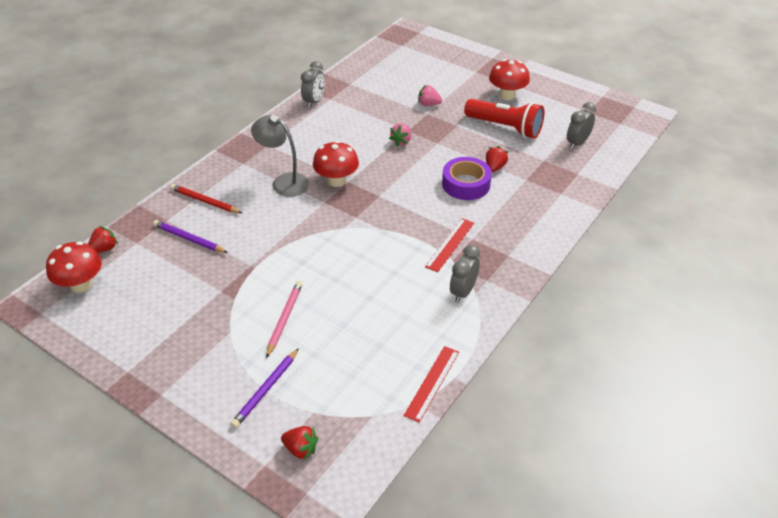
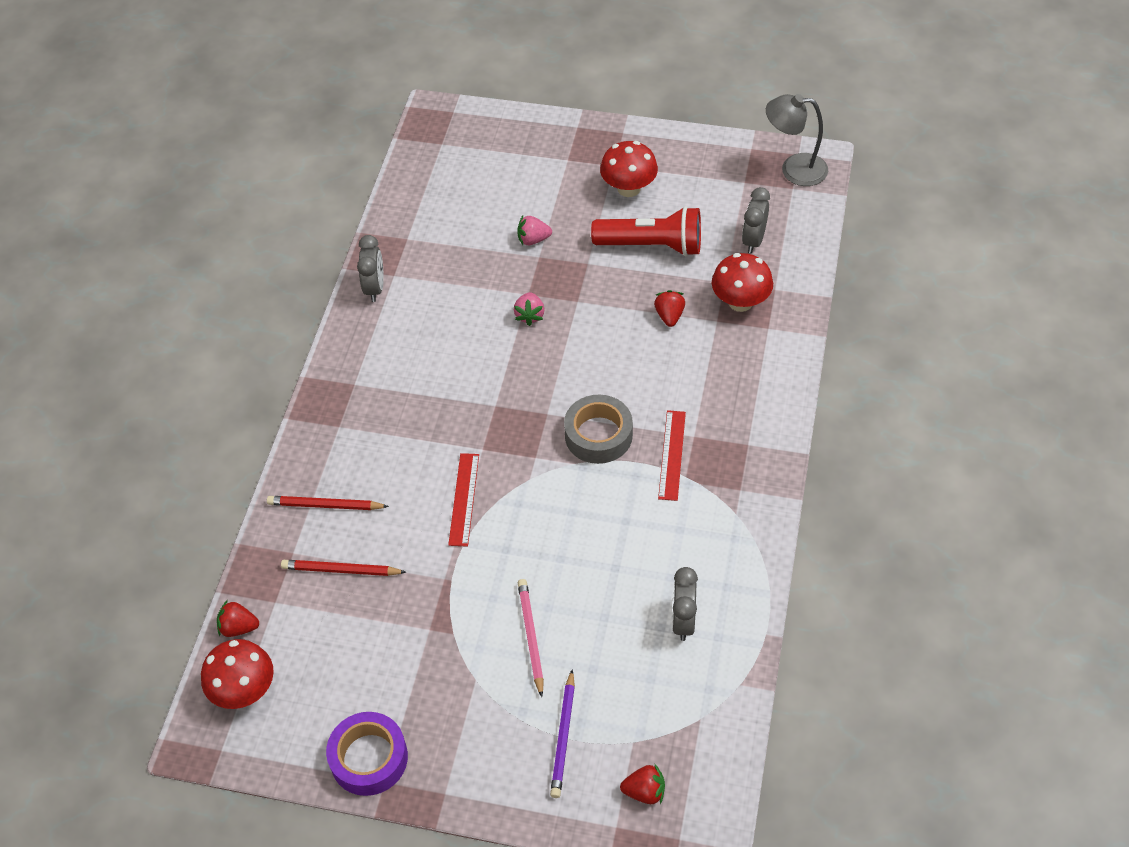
camera: 20 degrees left, 10 degrees up
(104, 249) = (239, 627): red strawberry -> red strawberry turned 105 degrees counterclockwise
(189, 239) = (341, 570): purple pencil -> red pencil
(284, 182) = (412, 437): grey lamp -> grey lamp (794, 169)
(336, 181) = (480, 410): red mushroom -> red mushroom (740, 302)
(406, 218) = (598, 435): none -> grey tape
(432, 383) = (745, 651): red ruler -> red ruler (464, 499)
(463, 292) = (720, 517): grey clock -> grey clock (683, 621)
(466, 184) = (646, 356): purple tape -> purple tape (369, 758)

